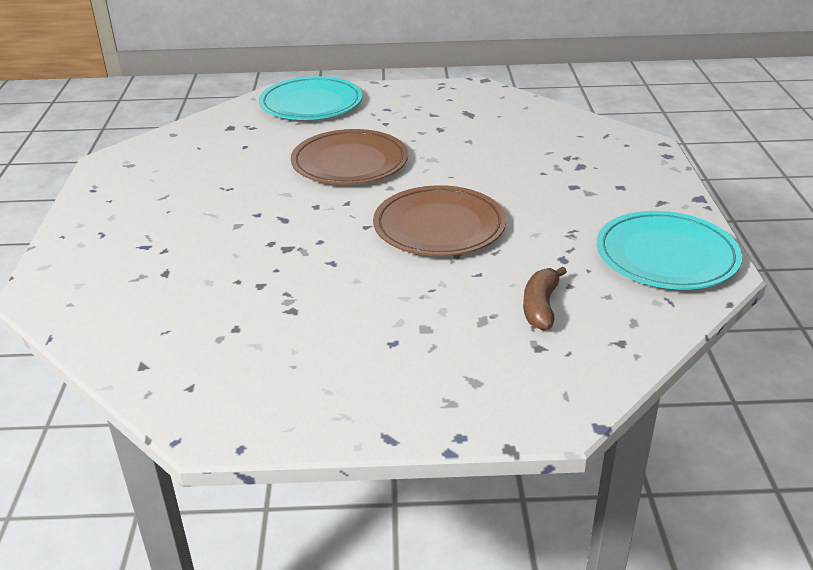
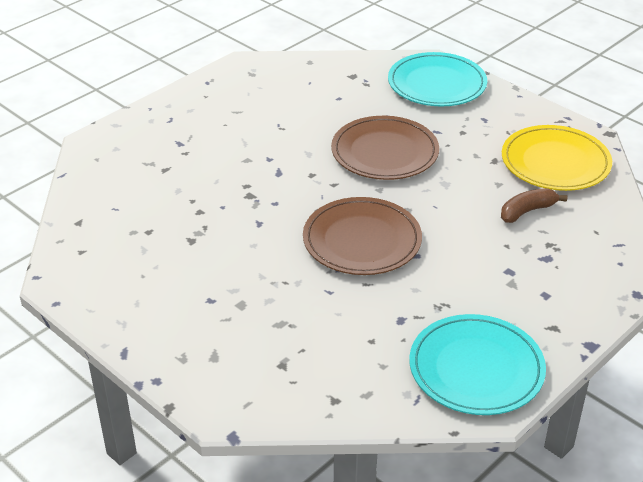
camera: 45 degrees right, 5 degrees up
(482, 111) = (555, 162): none -> yellow plate
(540, 307) = (328, 341): brown banana -> brown banana (527, 211)

